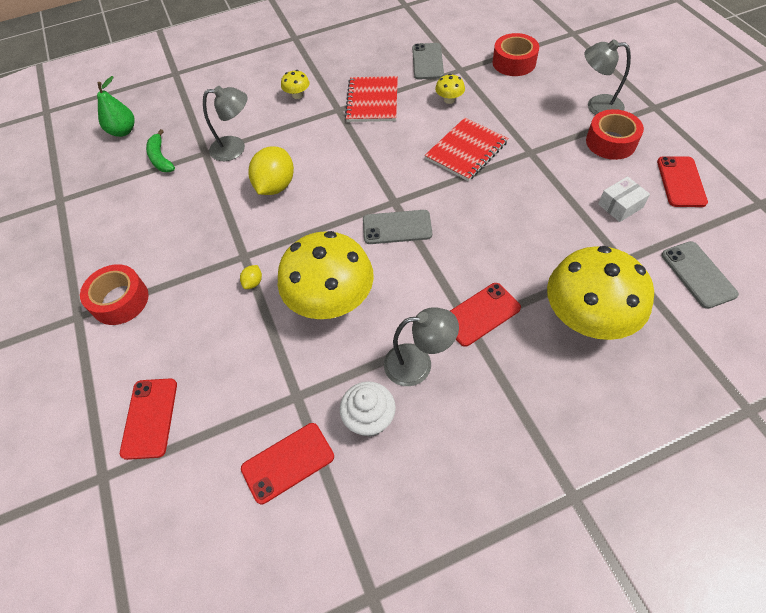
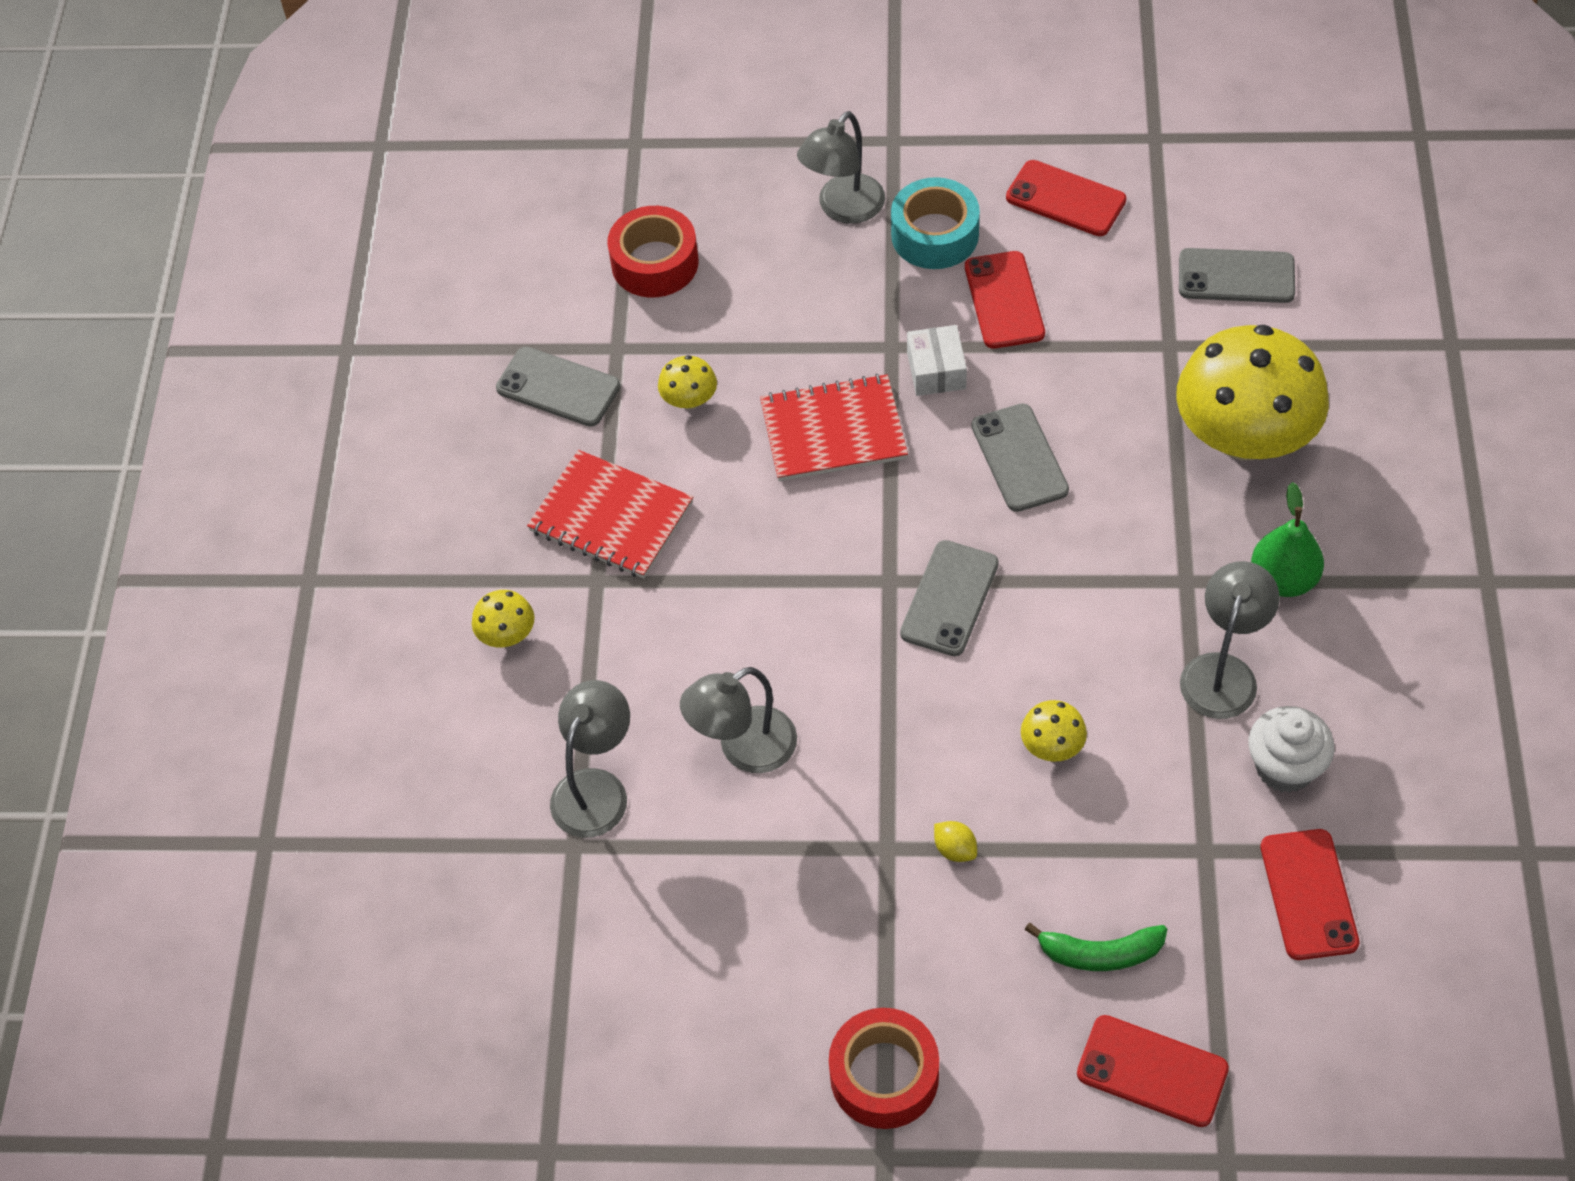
camera: 65 degrees left, 0 degrees up
(123, 131) = (402, 989): green pear -> green pear (1283, 579)
(160, 158) = (539, 931): green banana -> green banana (1100, 953)
(275, 186) = (744, 749): yellow lemon -> grey lamp
(331, 301) = (1052, 746): yellow mushroom -> yellow mushroom, size x0.41
(466, 150) = (833, 431): red notebook -> red notebook turned 75 degrees counterclockwise
(480, 314) = (1175, 558): red phone -> red phone (1004, 300)
(499, 223) = (1019, 458): none -> grey phone
(611, 142) = (935, 235): red tape -> turquoise tape
(620, 206) = (1069, 294): white box -> white box (936, 370)

